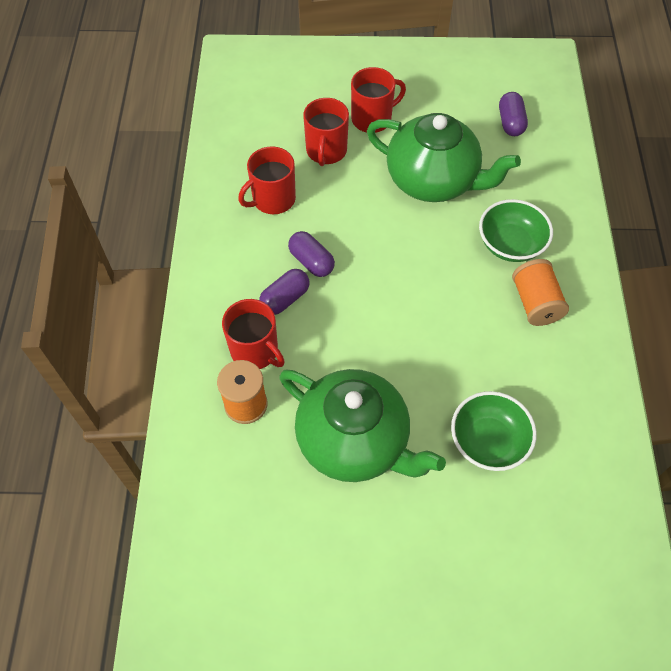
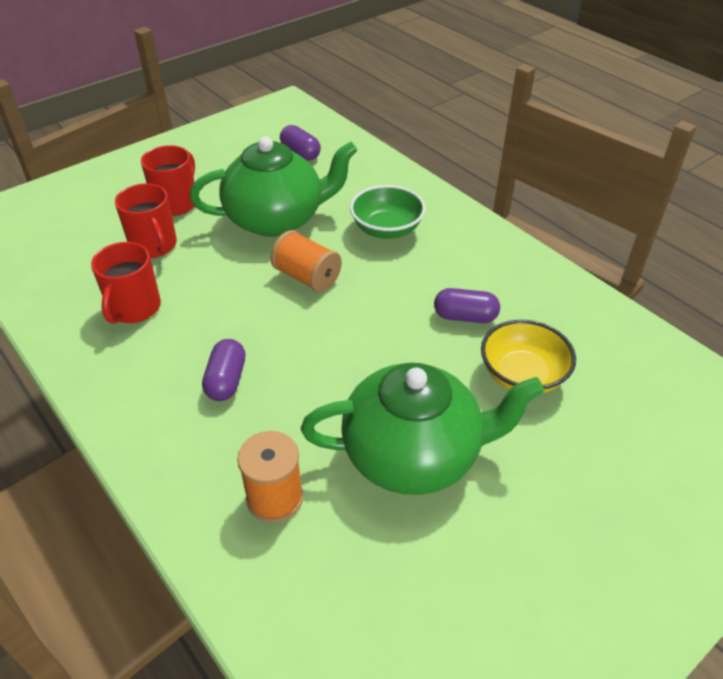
camera: 40 degrees left, 15 degrees down
(255, 351) = (239, 443): red mug -> none
(311, 261) = (223, 335): purple capsule -> purple capsule (465, 317)
(488, 441) = (522, 375): green bowl -> yellow bowl
(535, 303) = (448, 257): orange spool -> orange spool (307, 277)

